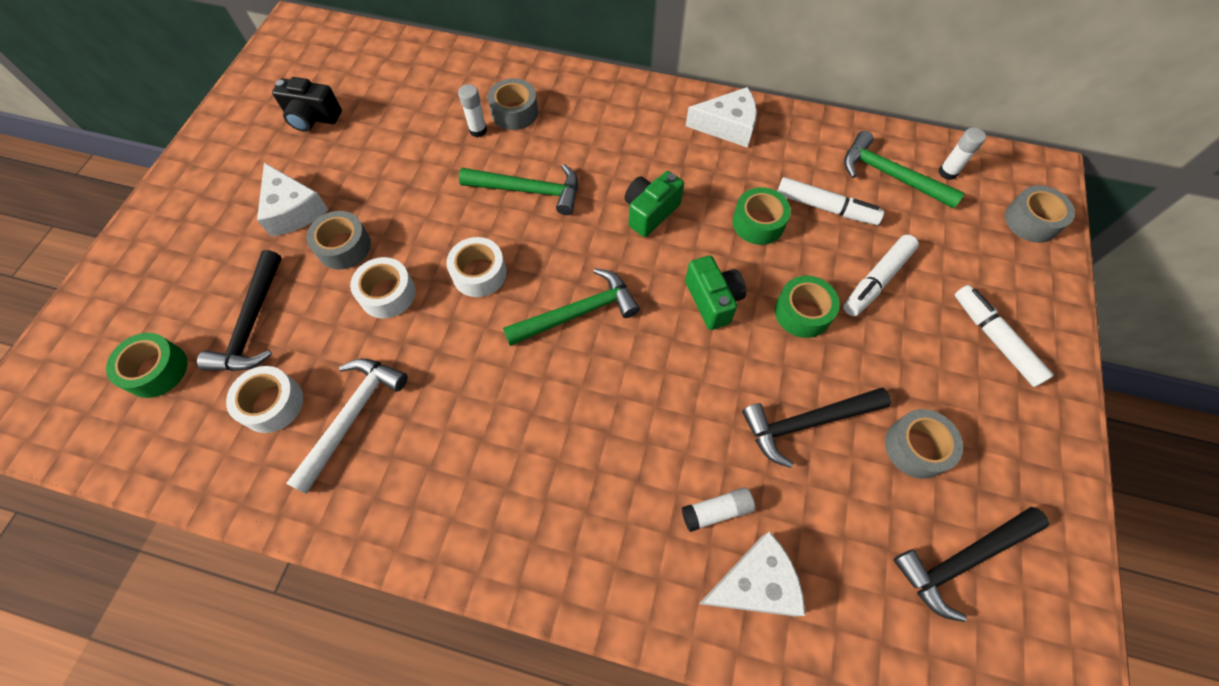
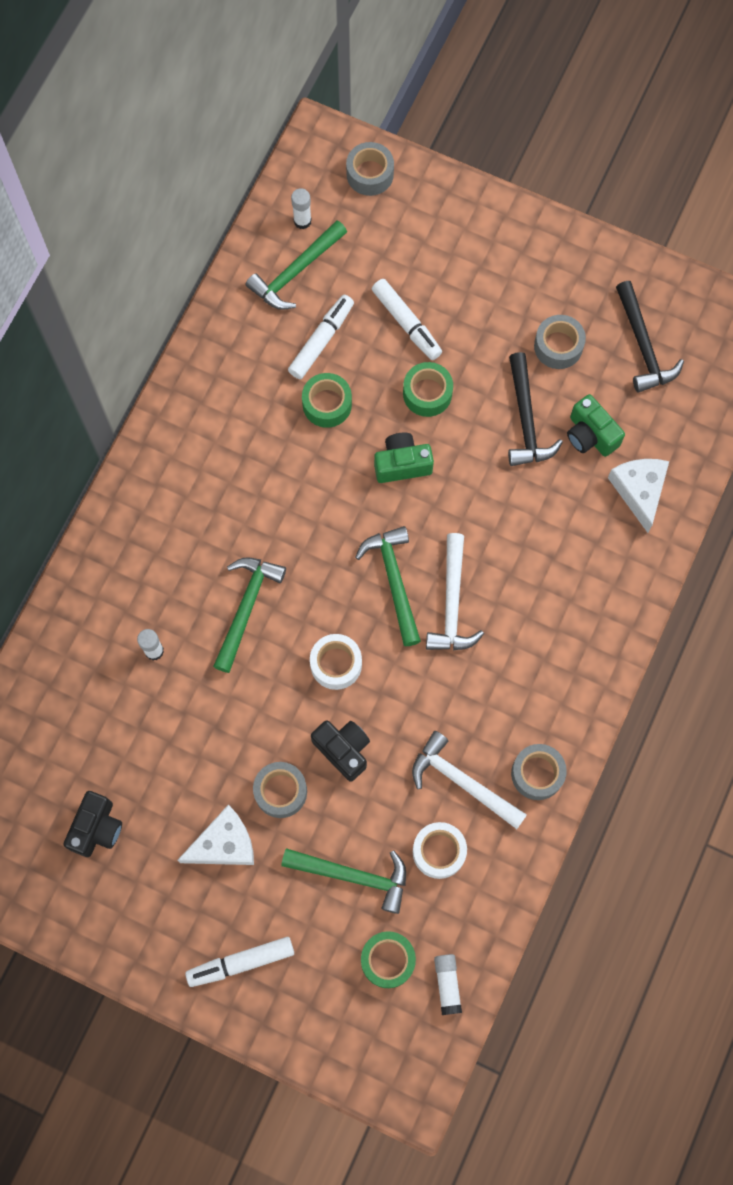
camera: 80 degrees left, 10 degrees up
(252, 324) = (353, 876): black hammer -> green hammer
(387, 294) = (343, 750): white tape -> black camera
(514, 112) = (136, 610): grey tape -> grey tape (537, 774)
(561, 374) = (452, 603): none -> white hammer
(650, 212) = (295, 498): green camera -> green camera (590, 435)
(716, 511) = (584, 505): white glue stick -> white glue stick (447, 984)
(727, 126) = (202, 401): white cheese -> none
(994, 339) = (478, 253): white marker -> white marker (241, 962)

